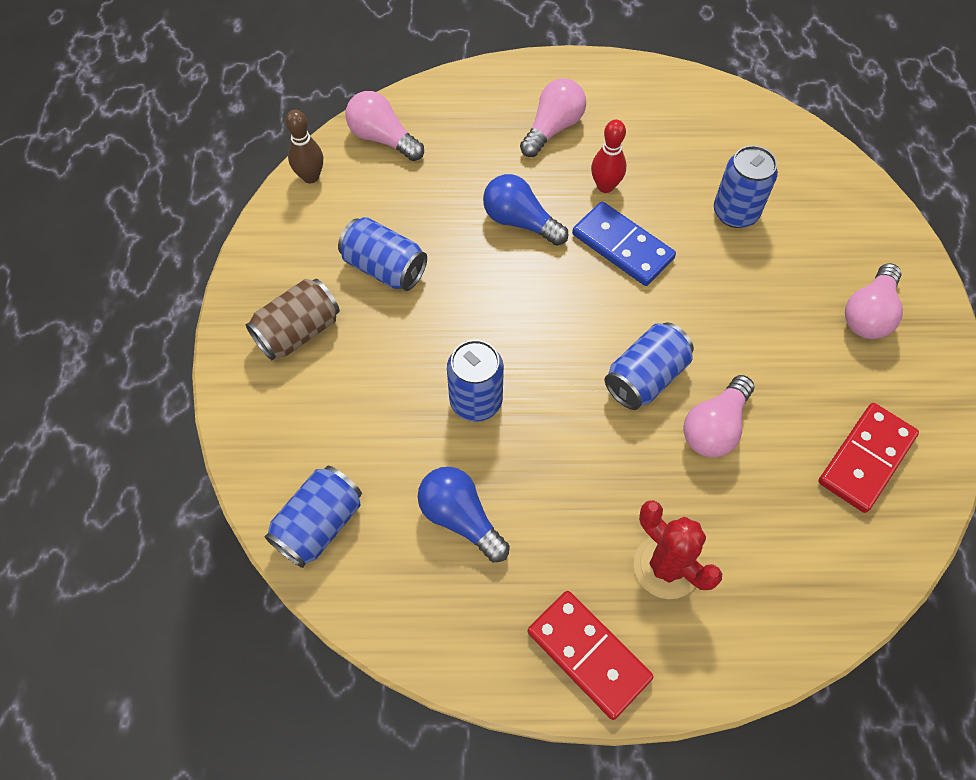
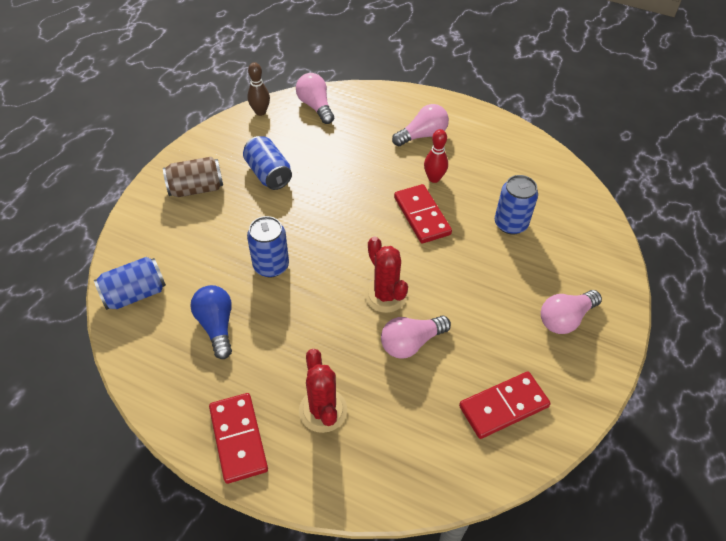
camera: 25 degrees right, 10 degrees down
(520, 222) = (366, 179): blue light bulb -> none
(622, 246) = (421, 216): blue domino -> red domino
(645, 377) = (385, 295): blue can -> red cactus

